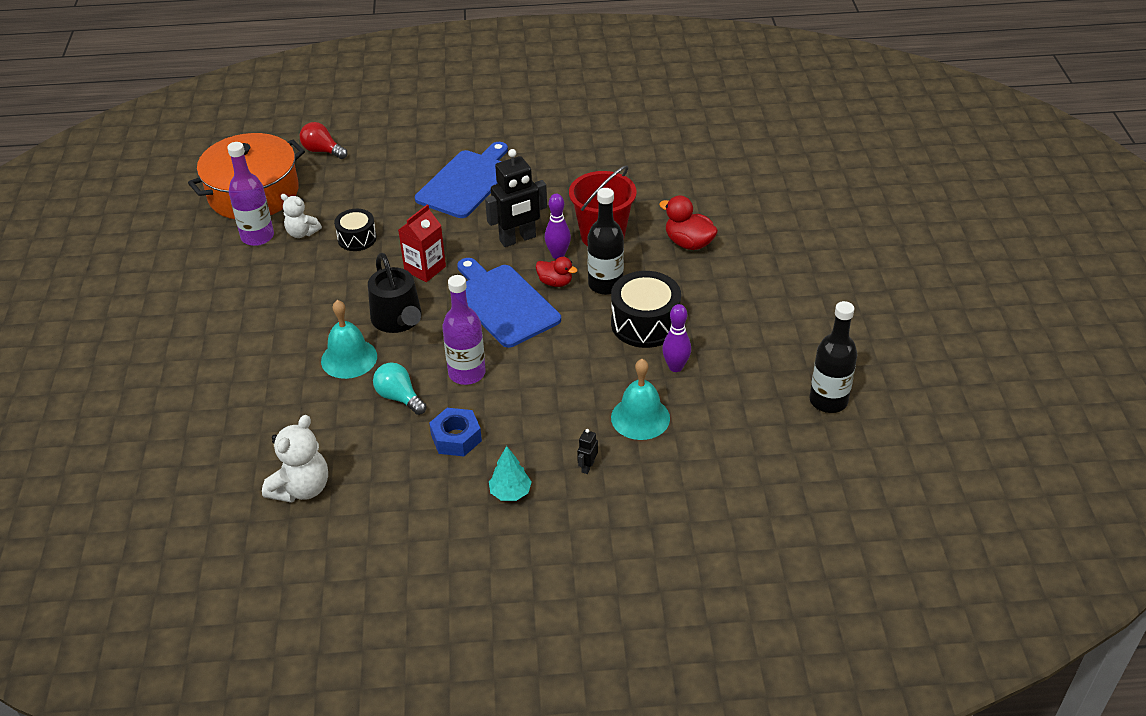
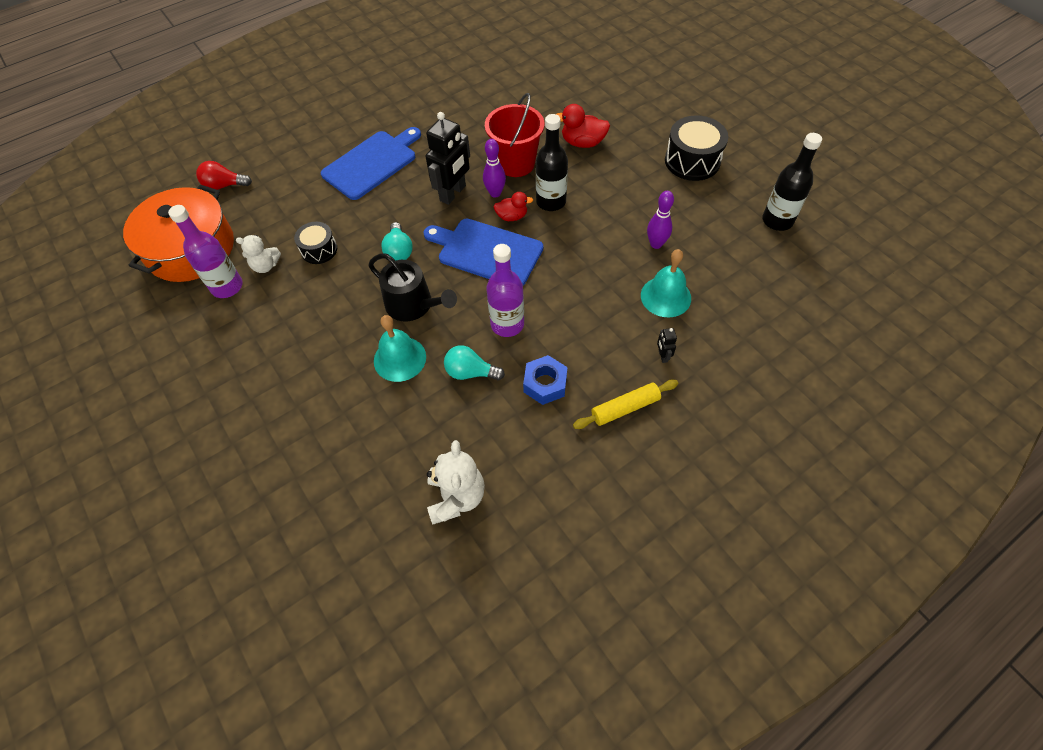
camera: 30 degrees left, 15 degrees up
(425, 269) = (399, 251): red carton -> turquoise light bulb
(466, 182) = (372, 163): blue cutting board -> blue cutting board turned 45 degrees clockwise
(510, 492) = (625, 408): turquoise tree -> yellow rolling pin
(645, 323) = (605, 220): black drum -> black drum (692, 161)

